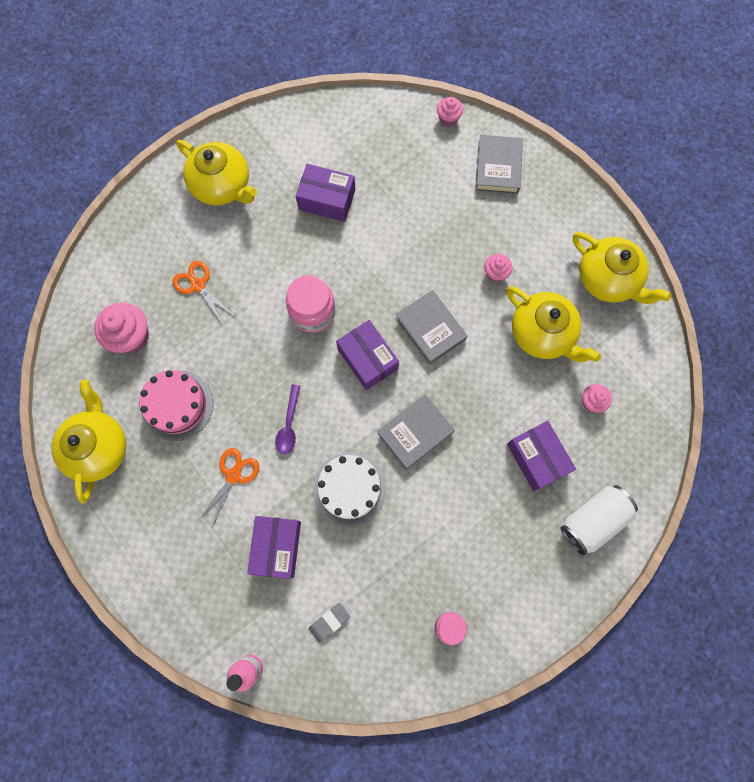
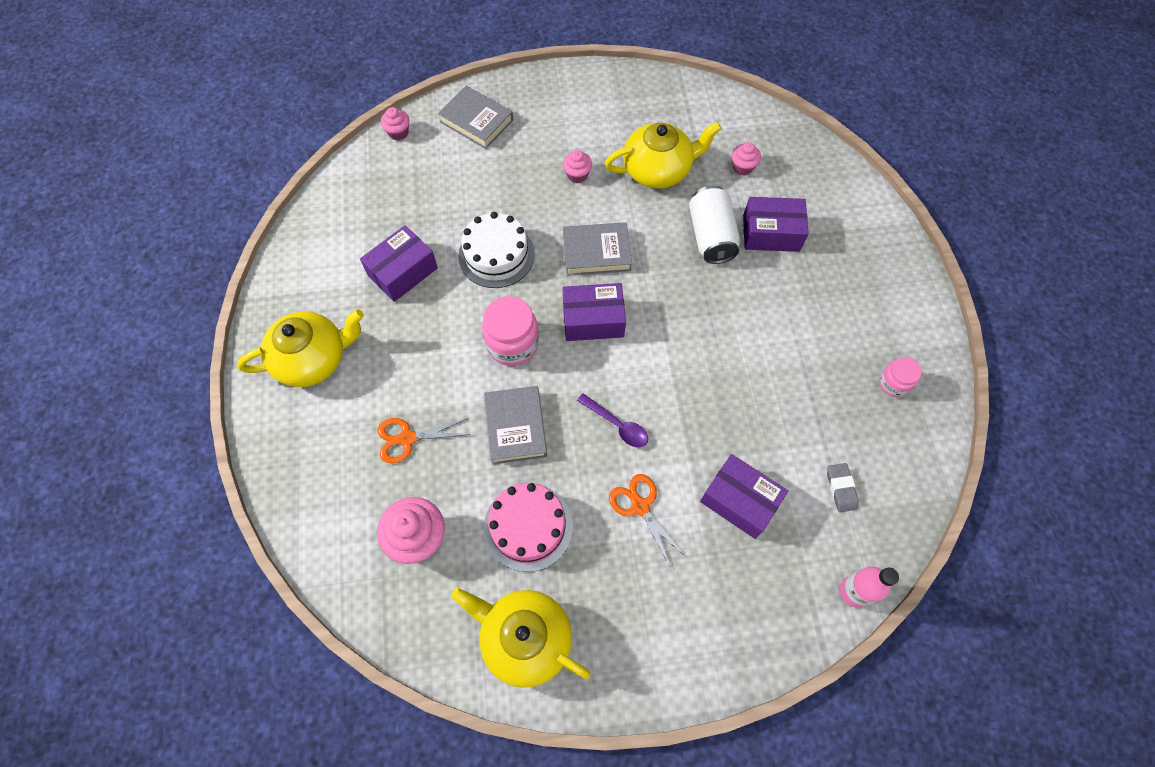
camera: 60 degrees left, 10 degrees down
(349, 488) = (715, 402): white cake -> white cake (496, 255)
(415, 433) = (691, 317): grey book -> grey book (516, 427)
(593, 520) = (850, 221): white can -> white can (711, 236)
(608, 279) = (639, 99): yellow teapot -> none

